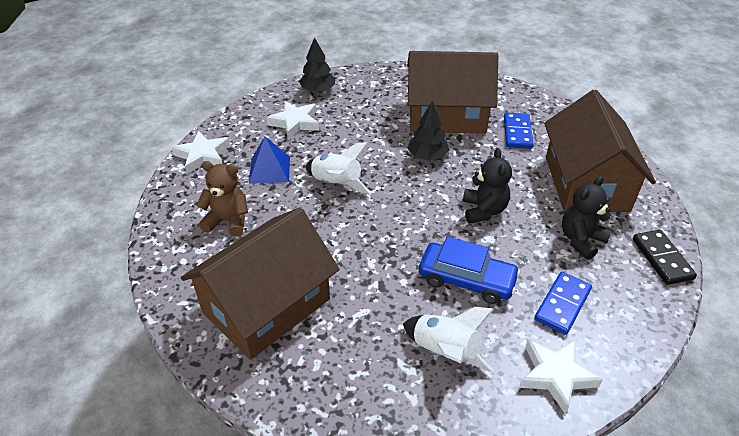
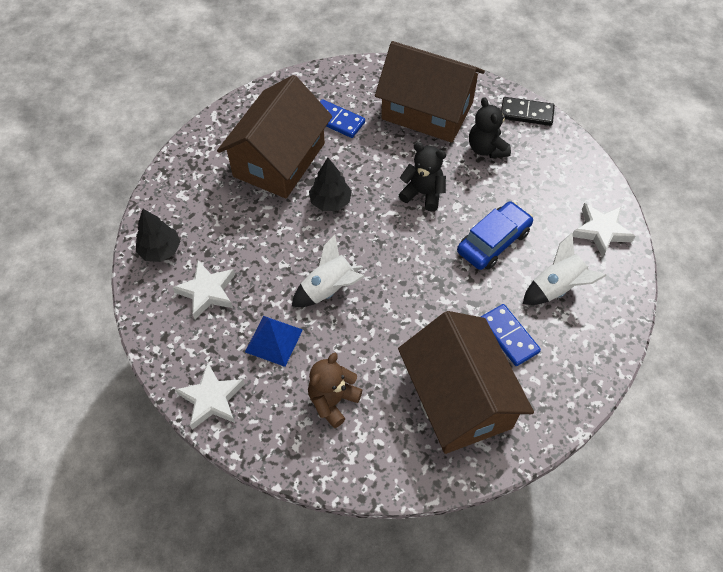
camera: 65 degrees left, 15 degrees up
(562, 304) = (543, 194): blue domino -> blue domino (509, 336)

